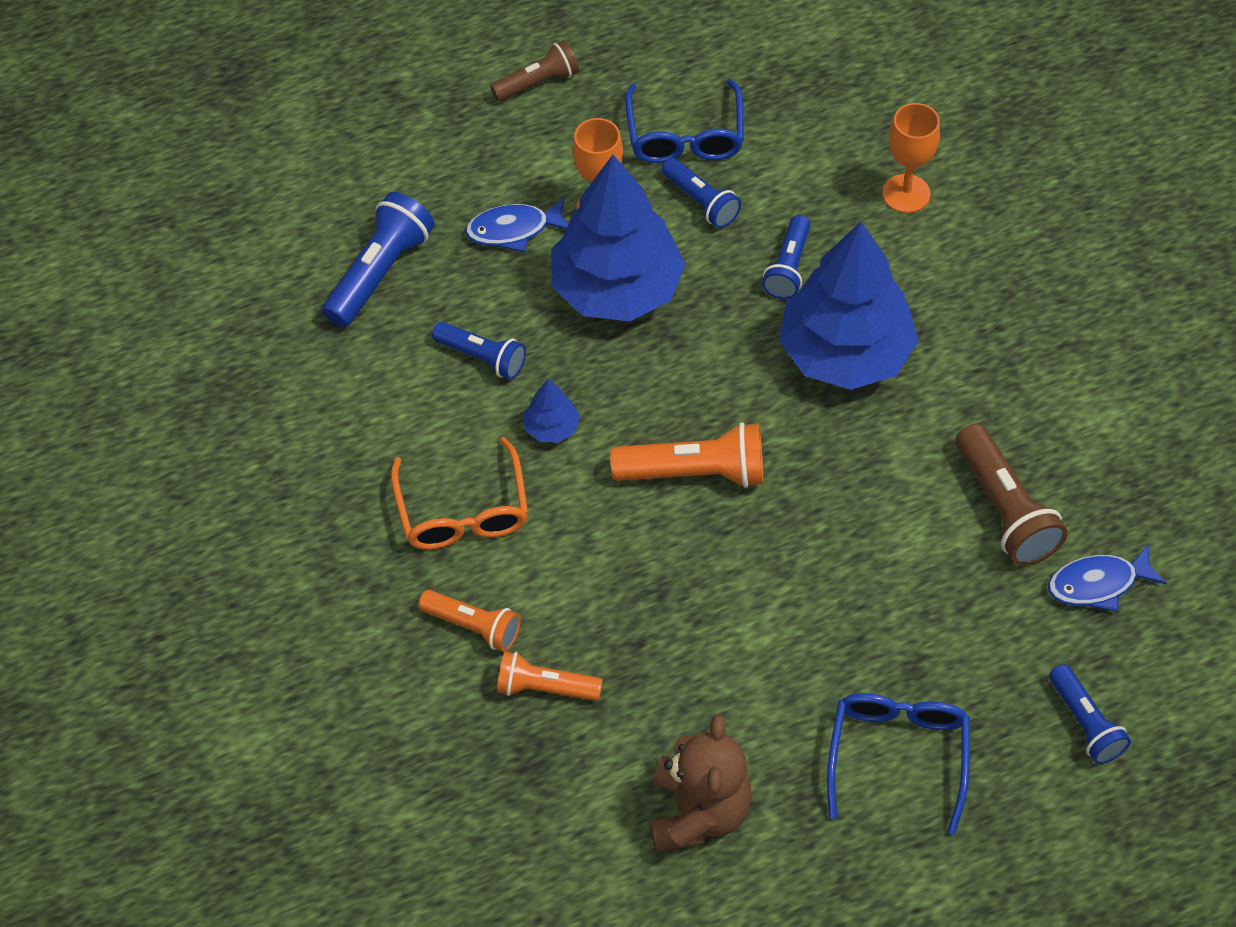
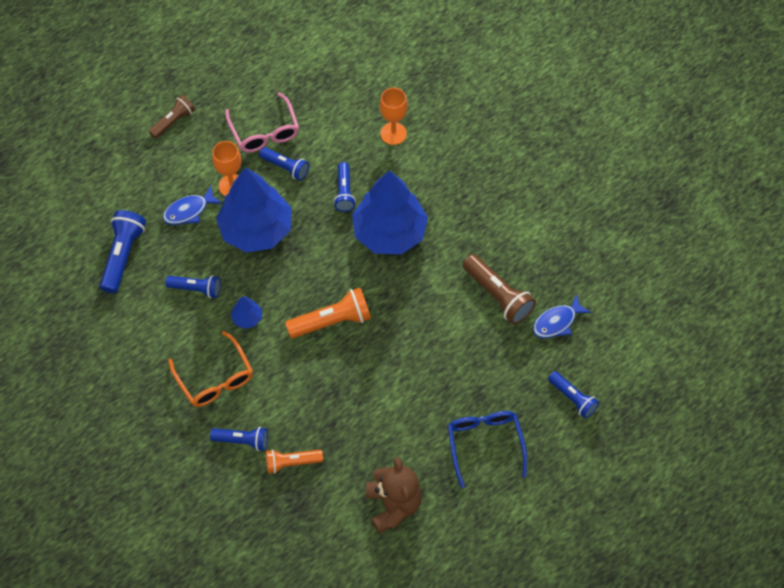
camera: 20 degrees left, 5 degrees up
(474, 626) = (242, 440): orange flashlight -> blue flashlight
(685, 135) = (264, 131): blue glasses -> pink glasses

